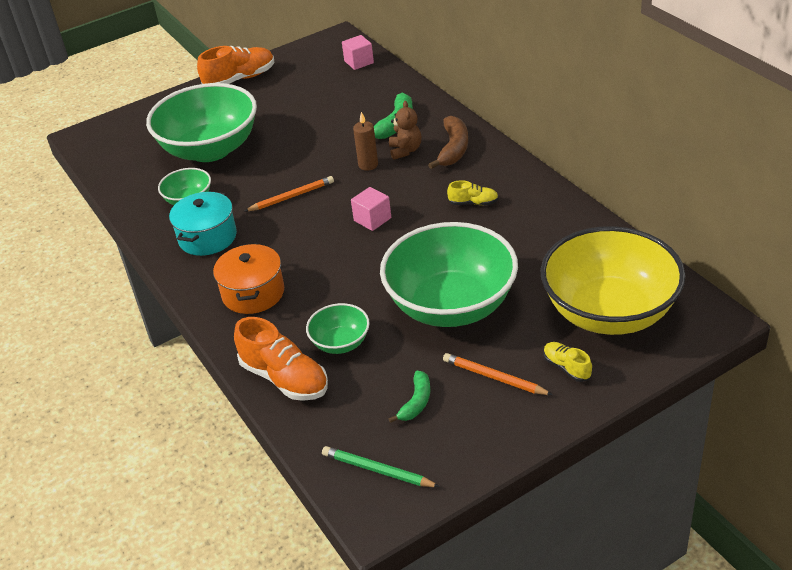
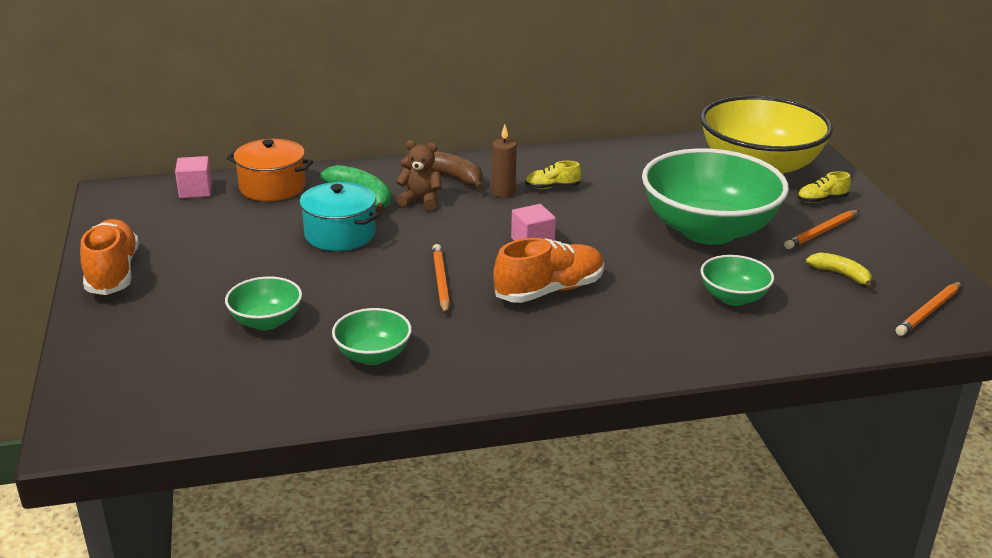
camera: 75 degrees left, 10 degrees down
(207, 237) = (472, 352): turquoise pot -> turquoise pot (340, 234)
(210, 149) = (266, 321): green bowl -> green bowl, size x0.46
(253, 293) = (613, 337): orange pot -> orange pot (272, 187)
(285, 378) = (775, 340): orange shoe -> orange shoe (549, 290)
(368, 165) = (425, 225): brown candle -> brown candle (503, 192)
(377, 470) = (928, 311): green pencil -> orange pencil
(416, 402) = (841, 274): green banana -> yellow banana
(473, 203) = (552, 187): yellow shoe -> yellow shoe turned 120 degrees counterclockwise

